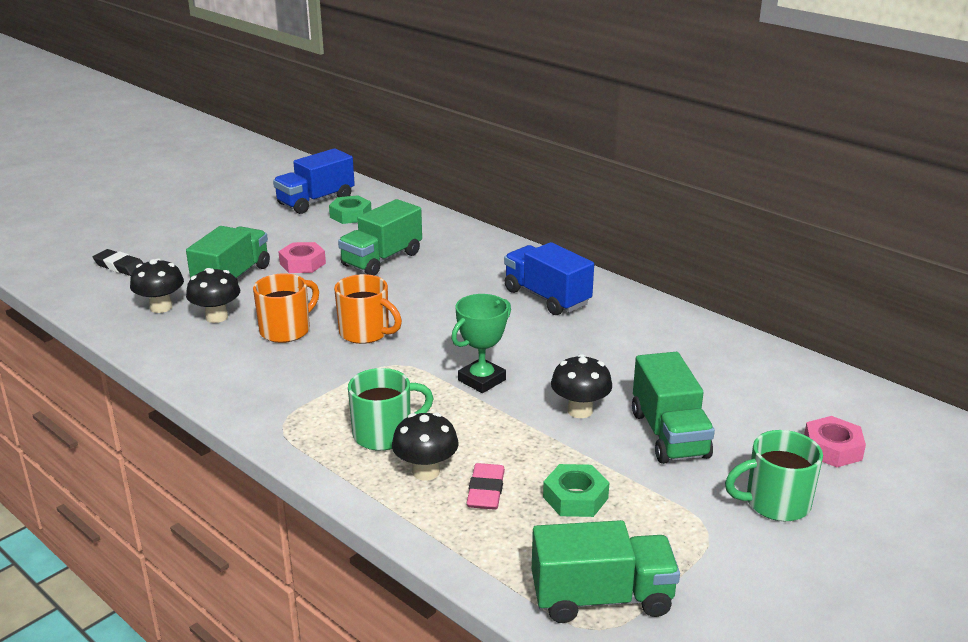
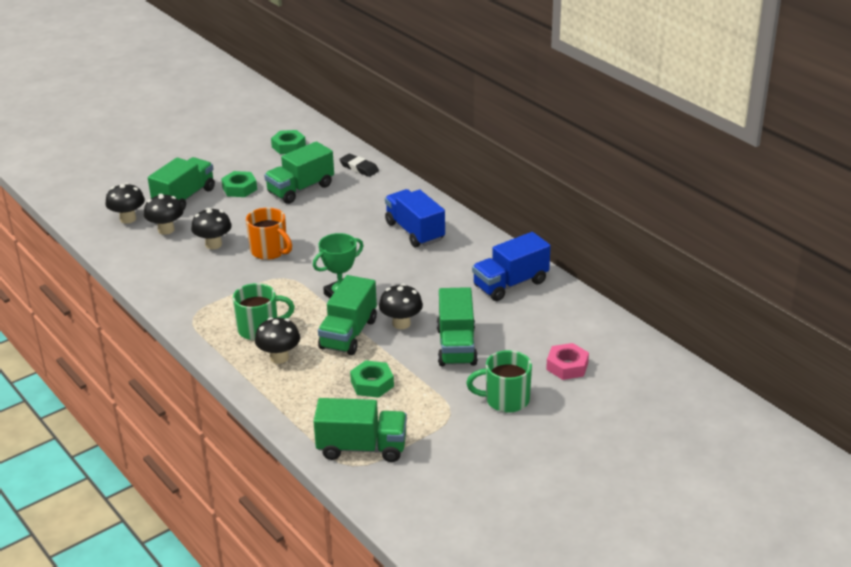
camera: 10 degrees right, 5 degrees up
(120, 266) = (104, 181): black eraser -> black eraser (359, 168)
(286, 330) = (213, 244): orange mug -> black mushroom
(302, 263) = (239, 188): pink nut -> green nut
(316, 201) = (265, 131): blue truck -> blue truck (510, 284)
(485, 491) = (314, 374): pink eraser -> none
(513, 430) = (348, 334): none -> green truck

